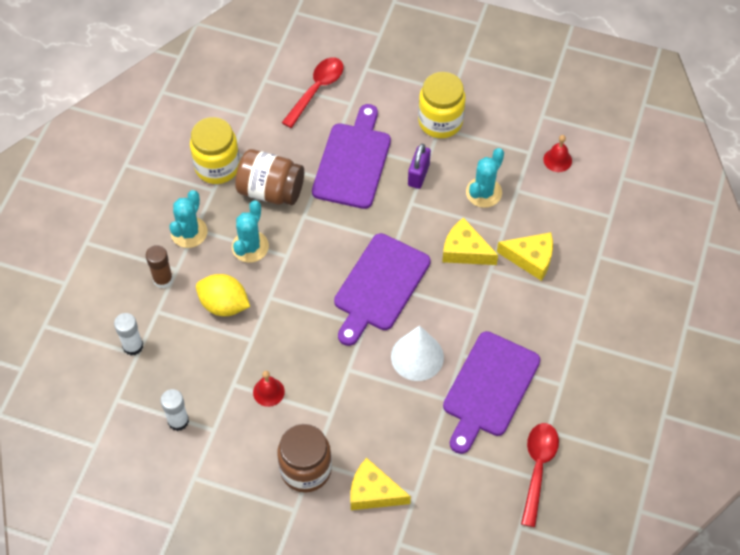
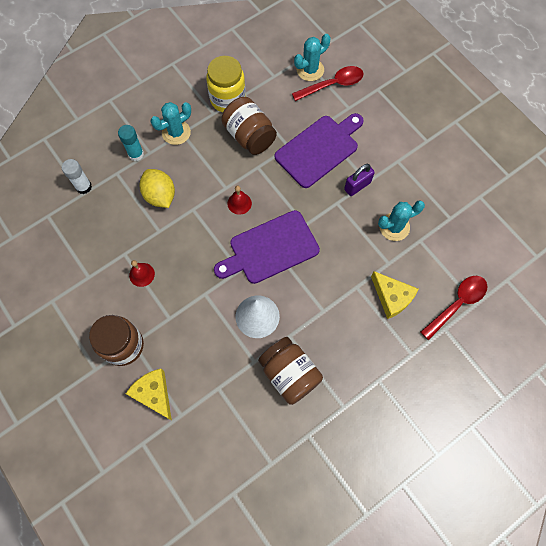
camera: 35 degrees right, 10 degrees up
(163, 279) = (136, 154): brown glue stick -> turquoise glue stick
(178, 421) = (71, 256): white glue stick -> none
(250, 247) = (207, 166): turquoise cactus -> turquoise cactus (310, 70)
(440, 122) = (401, 157): yellow jar -> none
(465, 250) = (348, 261): yellow cheese -> none
(489, 388) = (289, 374): purple cutting board -> brown jar
(538, 468) = (278, 458): red spoon -> red spoon (457, 304)
(557, 160) = (467, 236): red bell -> red bell (239, 203)

